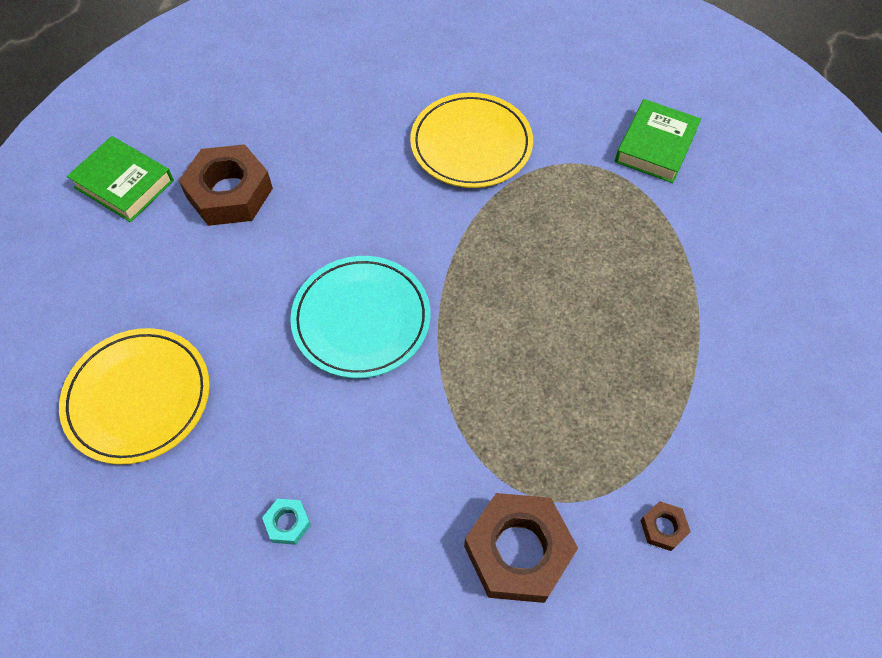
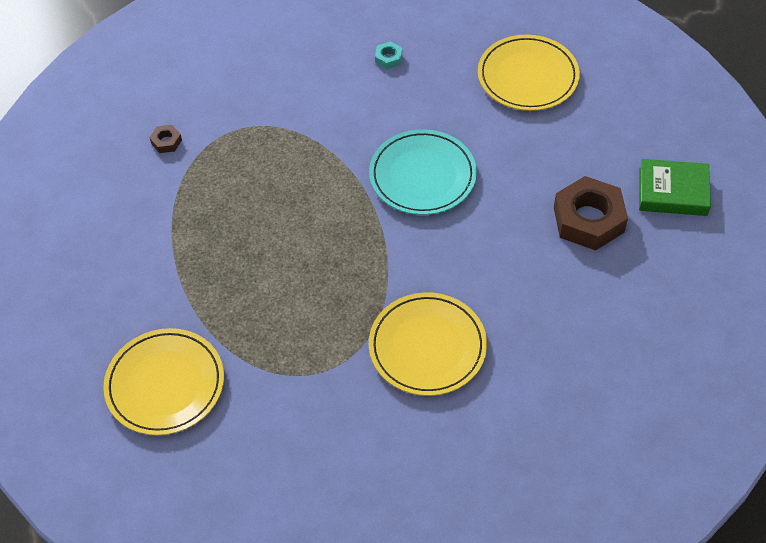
camera: 155 degrees right, 5 degrees down
(518, 551) = (248, 97): brown nut -> none
(655, 146) = (263, 419): green book -> none
(744, 213) = (165, 384): none -> yellow plate

